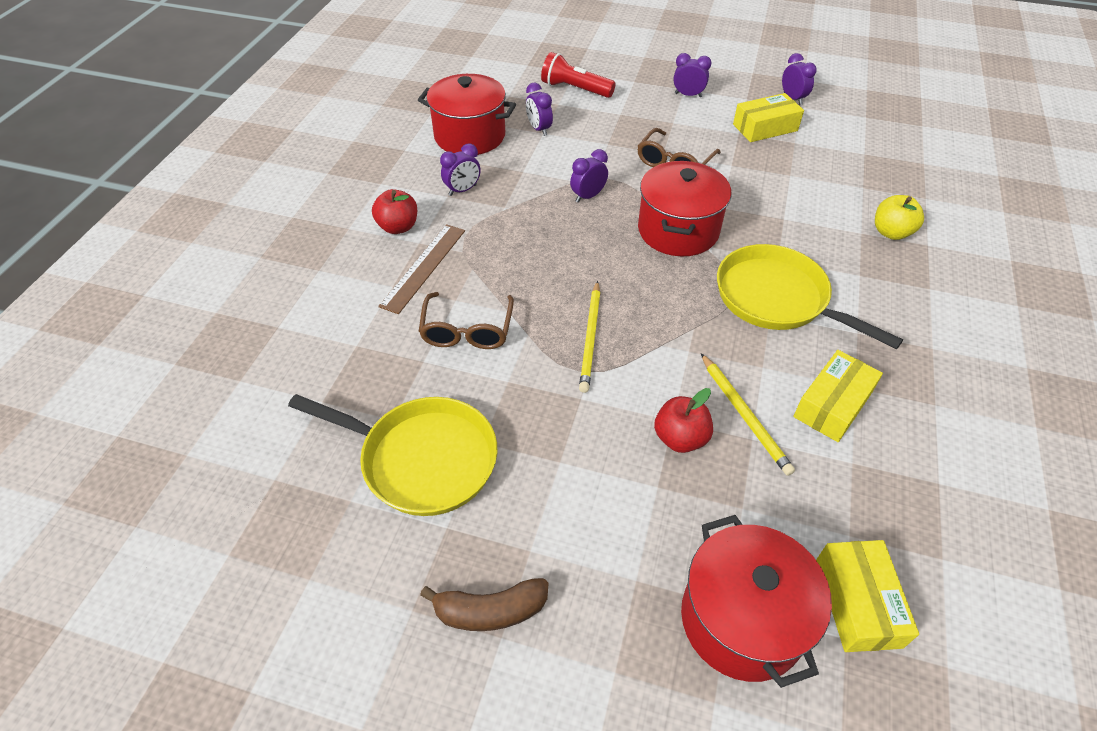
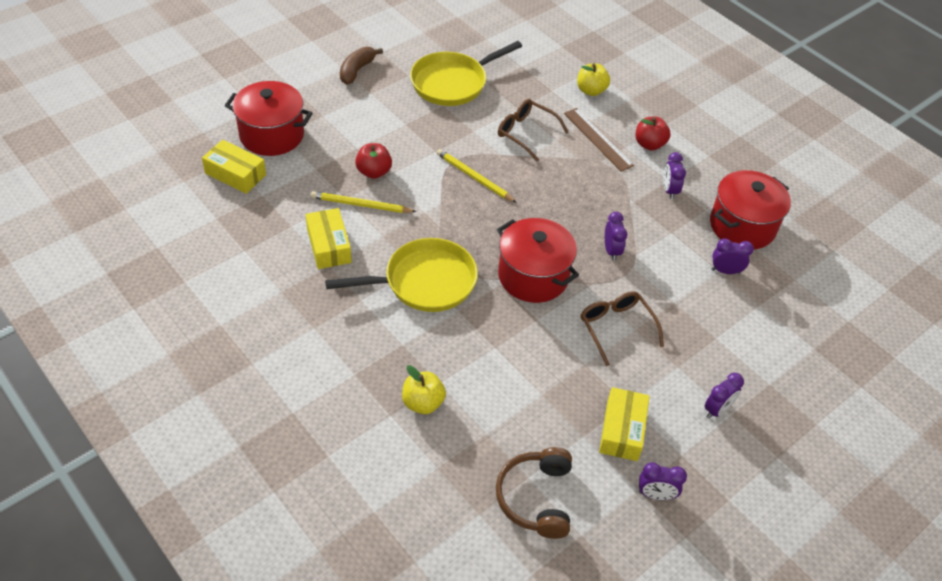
camera: 120 degrees right, 0 degrees up
(329, 309) = (591, 91): none -> yellow apple
(575, 89) = (779, 330): red flashlight -> none
(873, 144) = (536, 498): none -> brown headphones

